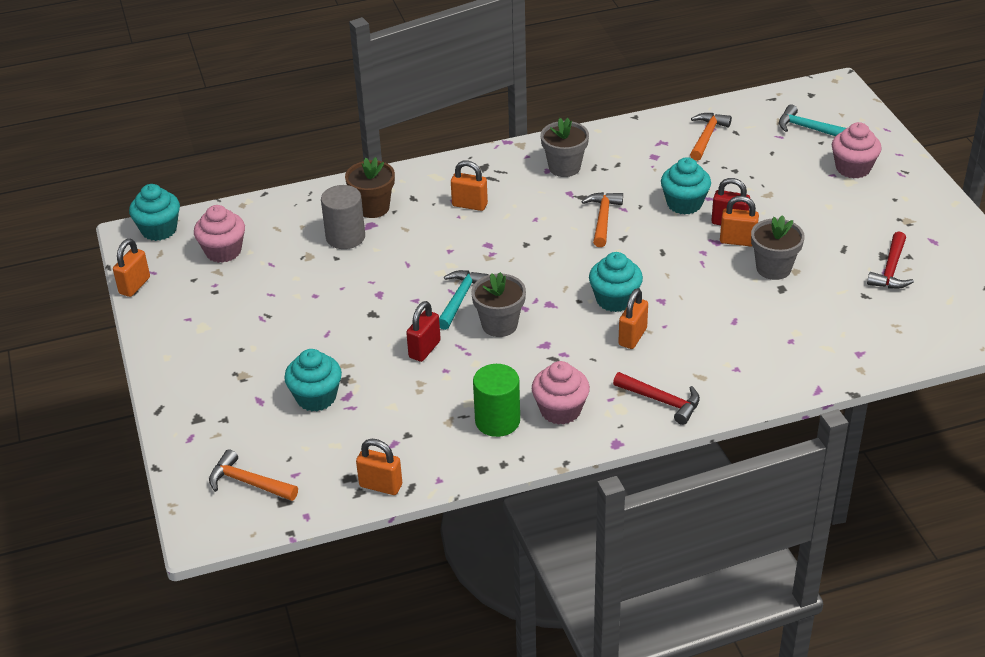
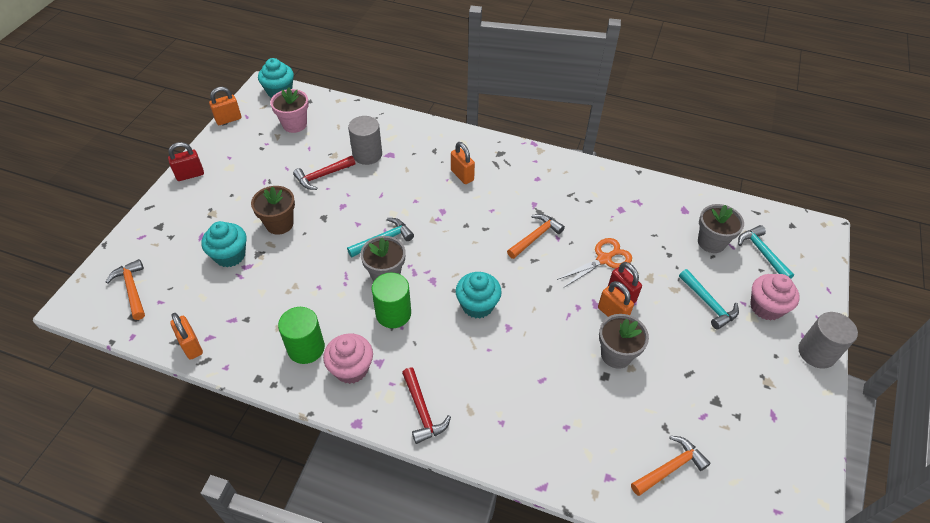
camera: 35 degrees right, 10 degrees up
(223, 251) = (294, 124): pink cupcake -> pink flower pot
(373, 208) = (404, 144): brown flower pot -> brown flower pot (279, 224)
(424, 349) = (323, 263): red padlock -> red padlock (190, 175)
(545, 349) = (393, 313): none -> green cylinder
(564, 167) = (550, 183): grey flower pot -> grey flower pot (711, 242)
(632, 337) = (458, 343): orange padlock -> none
(684, 204) = (604, 259): turquoise cupcake -> orange scissors
(707, 137) = (675, 215): orange hammer -> orange hammer (670, 468)
(806, 190) = (708, 304): none -> turquoise hammer
(890, 270) = (710, 418): red hammer -> red hammer (322, 176)
(921, 180) = (816, 352): none -> grey cylinder

